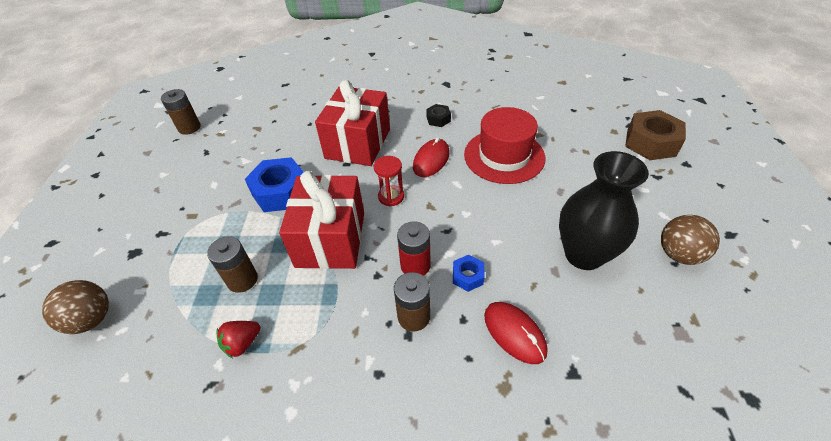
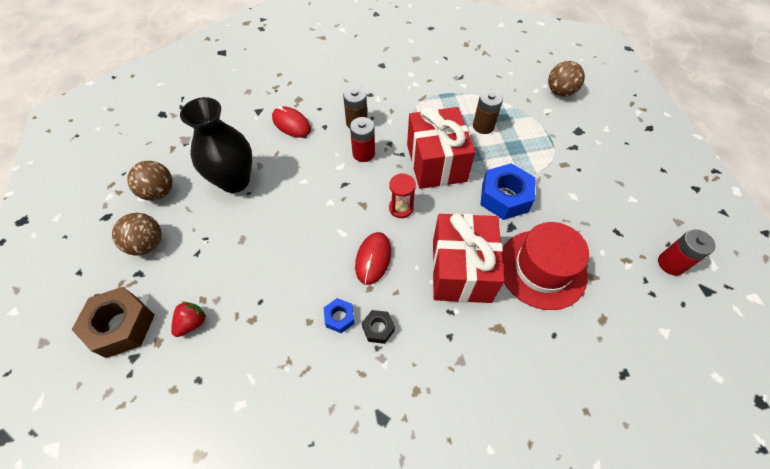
camera: 165 degrees right, 10 degrees up
(189, 128) = (671, 263): brown battery -> red battery
(242, 343) = (456, 95): red strawberry -> red strawberry (192, 323)
(467, 276) = (324, 152): blue nut -> blue nut (339, 317)
(504, 156) = (295, 277): red hat -> red hat (542, 269)
(662, 199) = (147, 244): none -> brown ball

